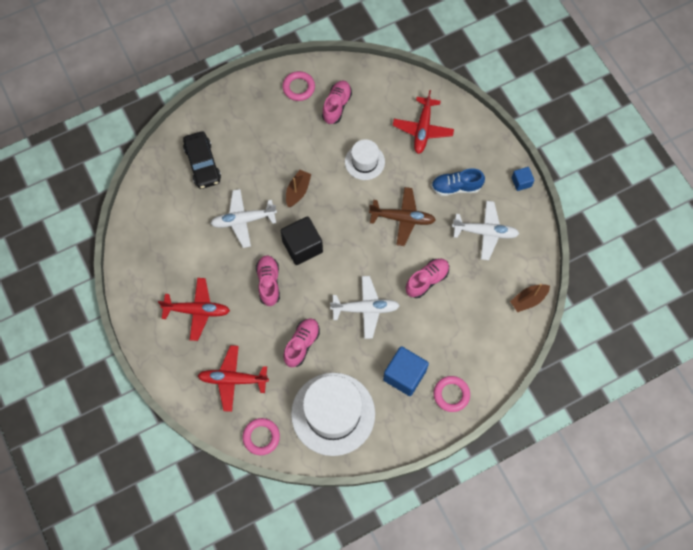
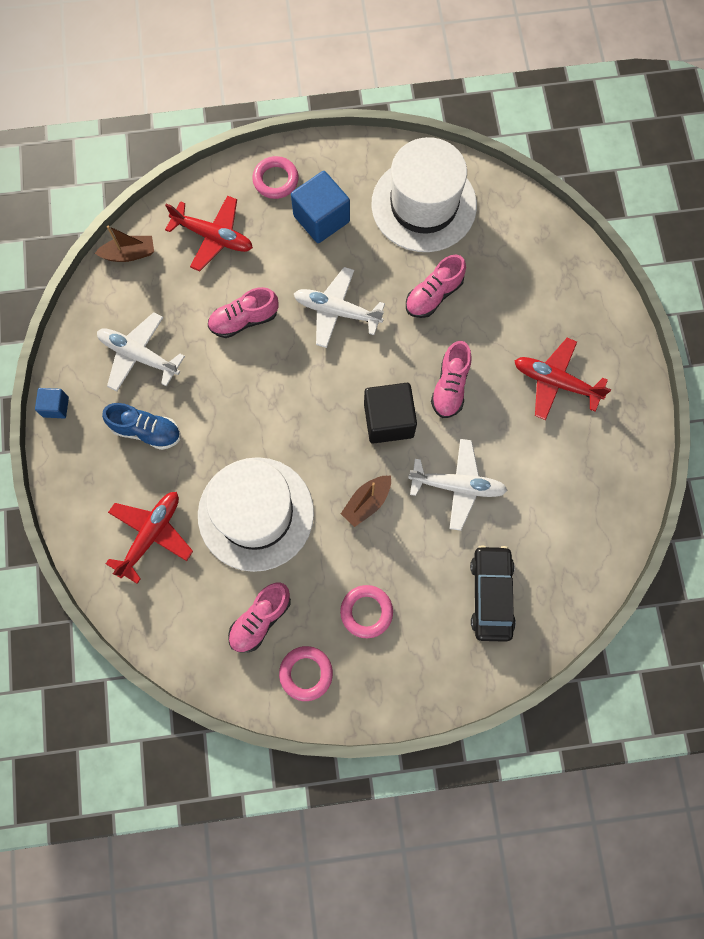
camera: 160 degrees left, 5 degrees up
(232, 379) = (533, 282): red plane -> red plane (213, 237)
(261, 437) = (518, 207): pink ring -> pink ring (366, 612)
(364, 162) = (256, 513): white hat -> white hat, size x1.90
(403, 218) = (238, 412): brown plane -> none

